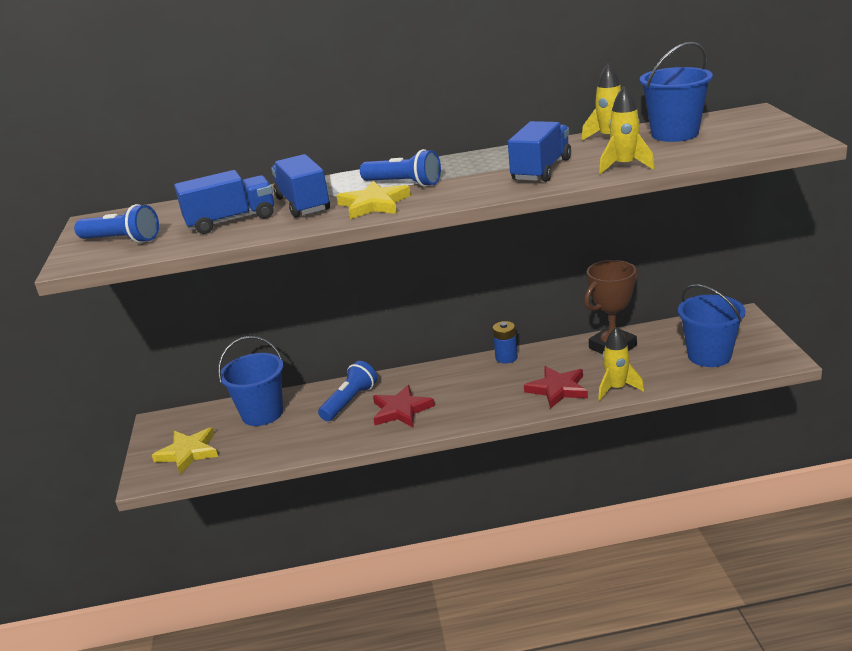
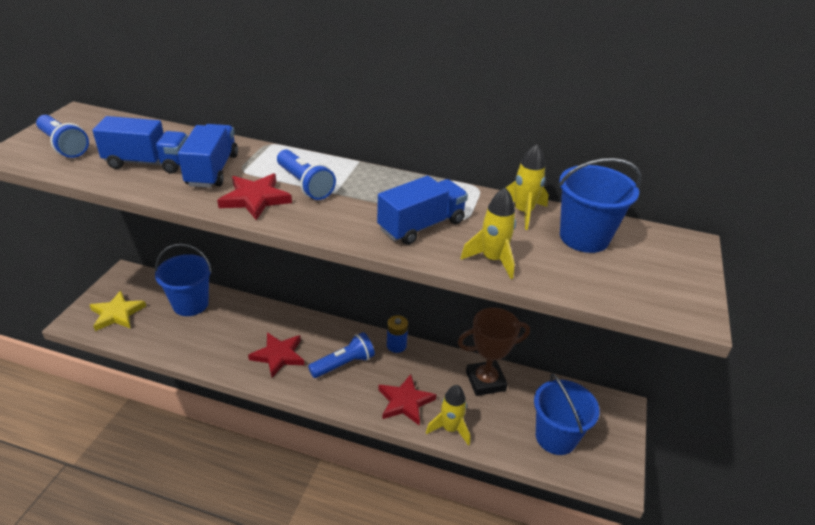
camera: 20 degrees right, 10 degrees up
(350, 401) = (253, 326): blue flashlight -> blue flashlight (344, 364)
(374, 204) = (255, 199): yellow star -> red star

